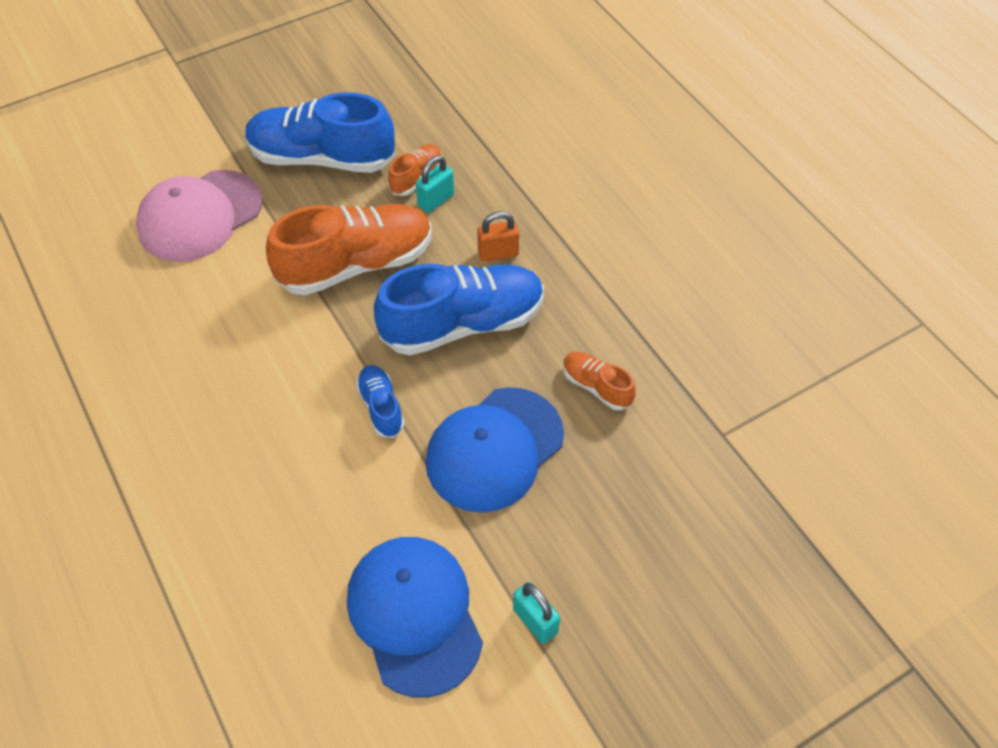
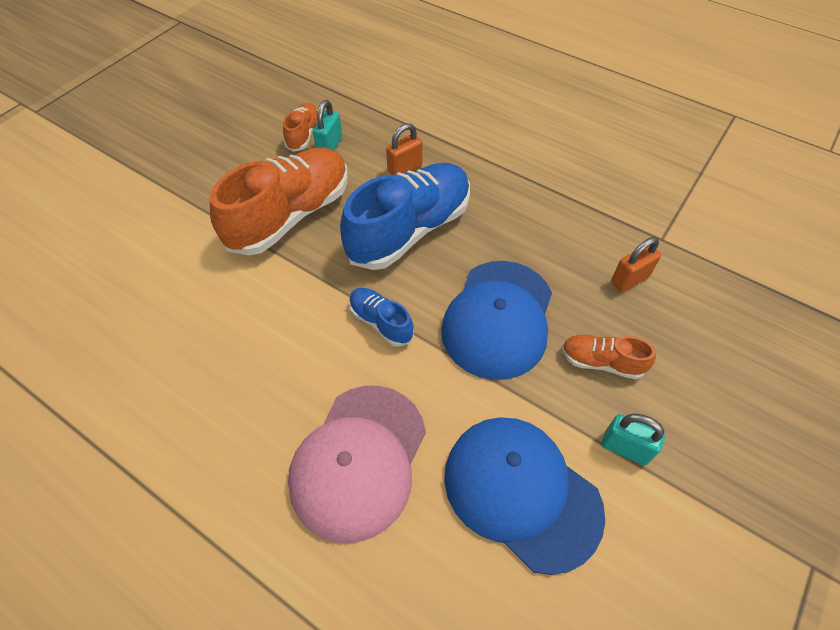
camera: 25 degrees left, 0 degrees up
(200, 216) = (122, 224): pink cap -> pink cap (359, 460)
(322, 158) = (212, 144): blue shoe -> none
(596, 386) = (546, 239): orange shoe -> orange shoe (601, 362)
(655, 464) = (629, 279): none -> orange padlock

